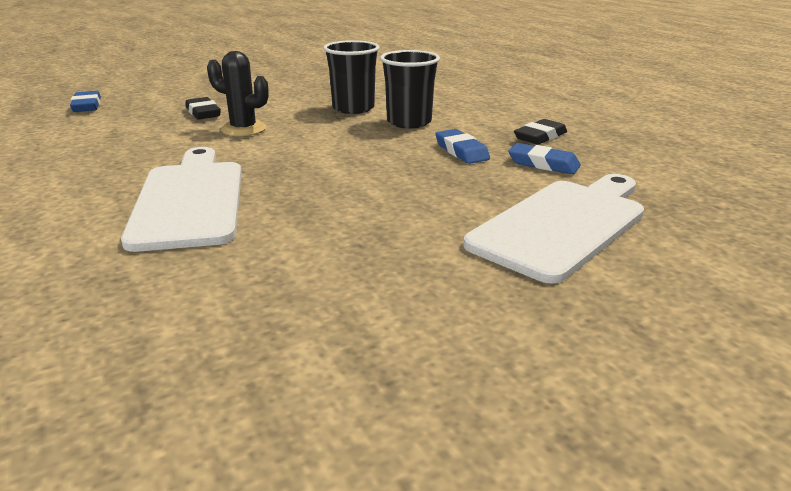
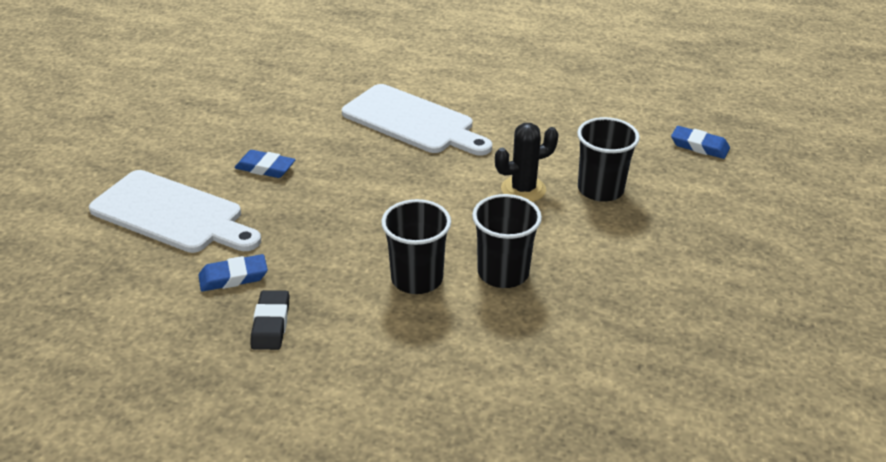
camera: 135 degrees right, 10 degrees up
(203, 113) = (600, 189): black eraser -> black cup
(461, 151) = (316, 258): blue eraser -> blue eraser (265, 168)
(562, 225) = (172, 214): white cutting board -> white cutting board turned 60 degrees counterclockwise

